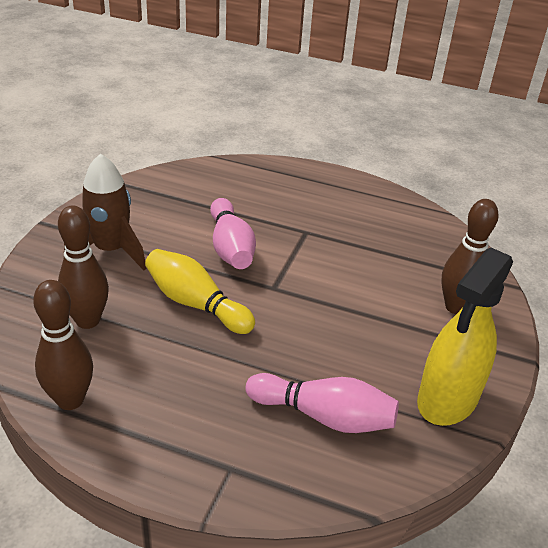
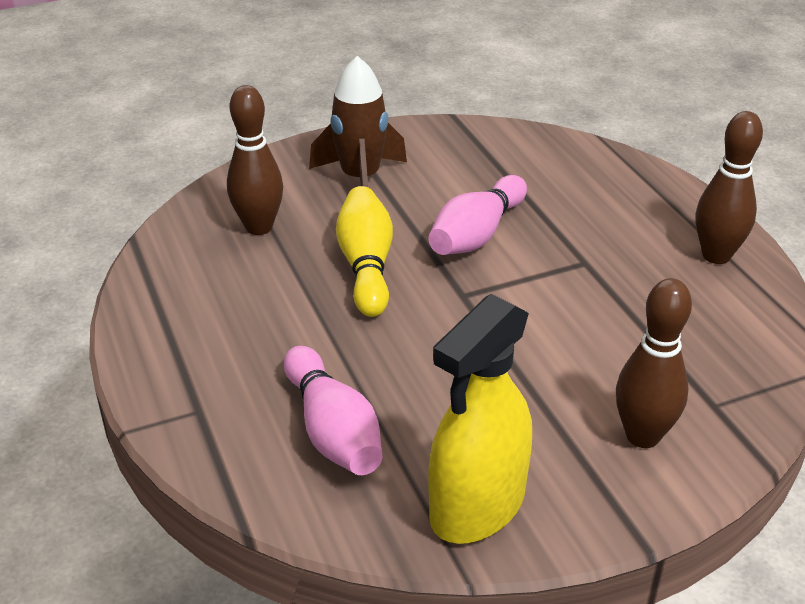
camera: 50 degrees right, 0 degrees up
(70, 400) = (162, 279): brown bowling pin -> brown bowling pin (716, 255)
(447, 399) = (477, 506): yellow spray bottle -> yellow spray bottle turned 45 degrees counterclockwise

